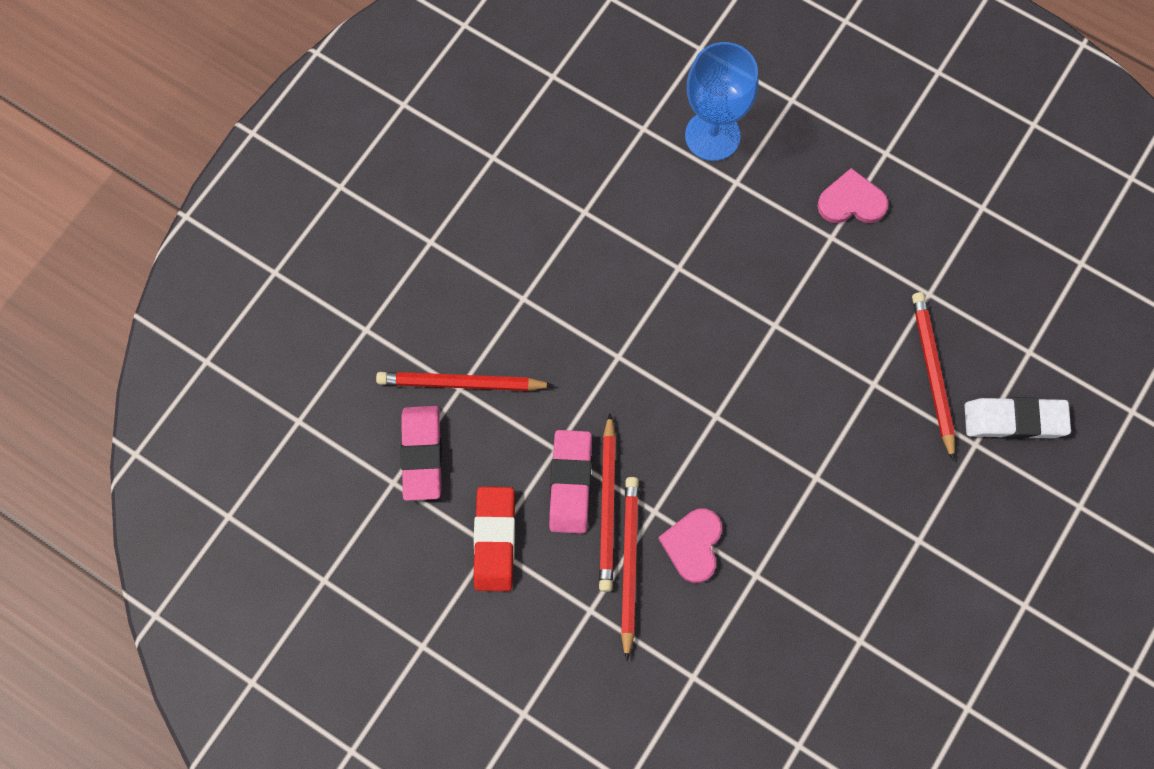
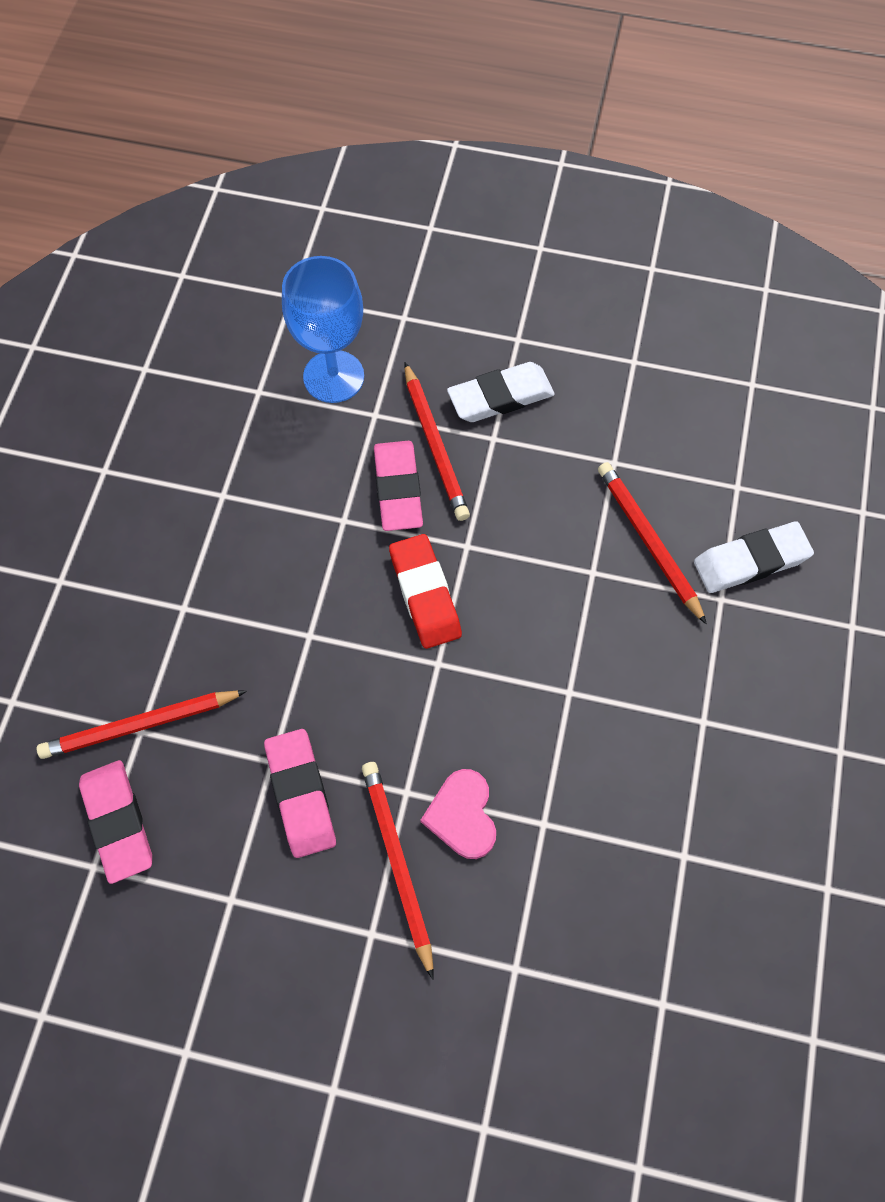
camera: 20 degrees left, 5 degrees down
(495, 540) = (234, 892): red eraser -> red eraser (425, 594)
(607, 506) = (351, 806): red pencil -> red pencil (435, 445)
(733, 255) = (398, 489): none -> pink eraser
(851, 201) = (500, 397): pink heart -> white eraser

